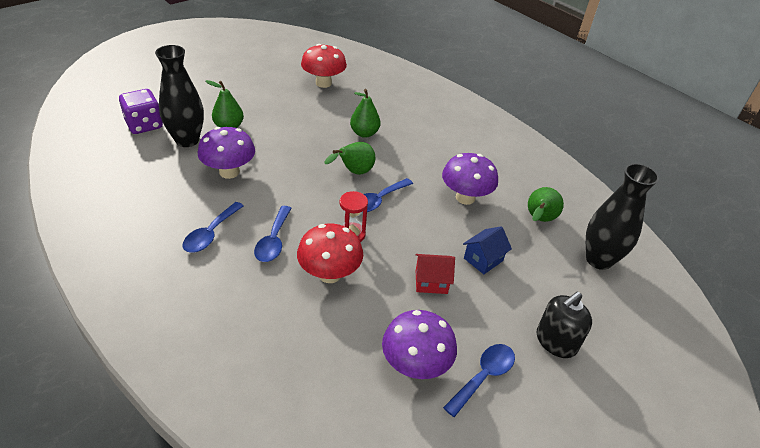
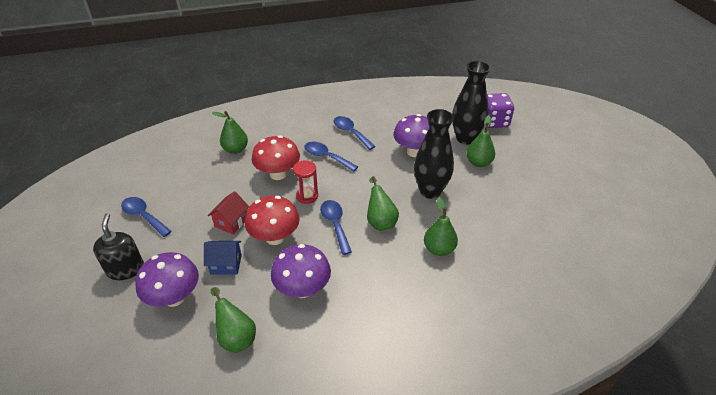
camera: 120 degrees right, 0 degrees up
(303, 344) = (235, 149): none -> green pear
(323, 83) = (549, 247): red mushroom -> red mushroom (275, 237)
(415, 365) = (180, 189): purple mushroom -> purple mushroom (174, 297)
(483, 259) = (226, 264): blue house -> blue house turned 75 degrees counterclockwise
(483, 376) = (143, 216): blue spoon -> blue spoon turned 150 degrees clockwise
(598, 260) = (156, 357): black vase -> black vase (430, 191)

